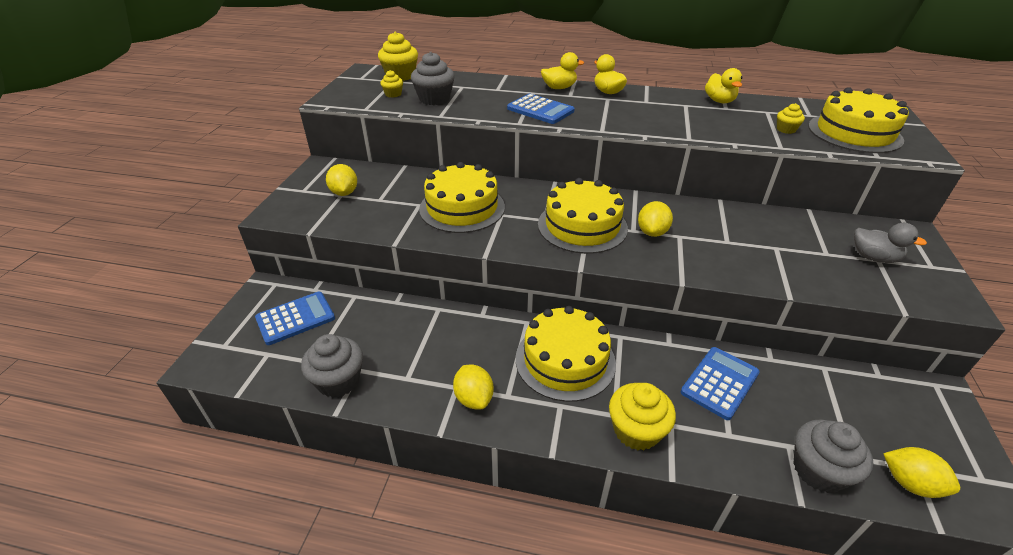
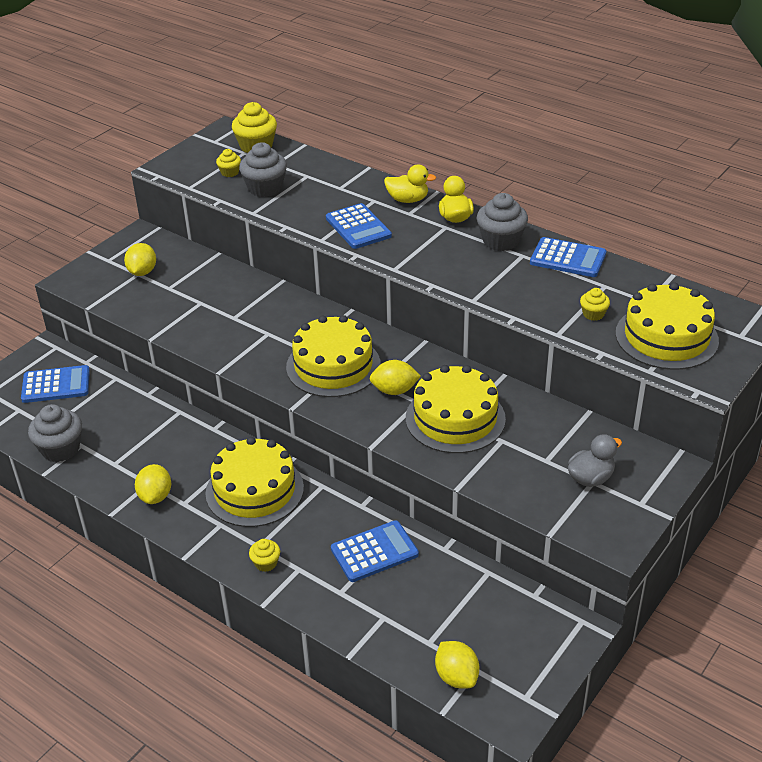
camera: 25 degrees right, 0 degrees up
(462, 208) = (237, 316): yellow cake -> yellow cake (455, 418)
(636, 430) = (266, 563): yellow cupcake -> yellow cupcake, size x0.53
(652, 232) = (394, 390): yellow lemon -> yellow lemon turned 45 degrees clockwise
(719, 101) = (567, 258): yellow duck -> blue calculator
(818, 470) = (388, 641): grey cupcake -> grey cupcake (501, 241)
(874, 257) = (590, 478): grey duck -> grey duck turned 90 degrees counterclockwise

